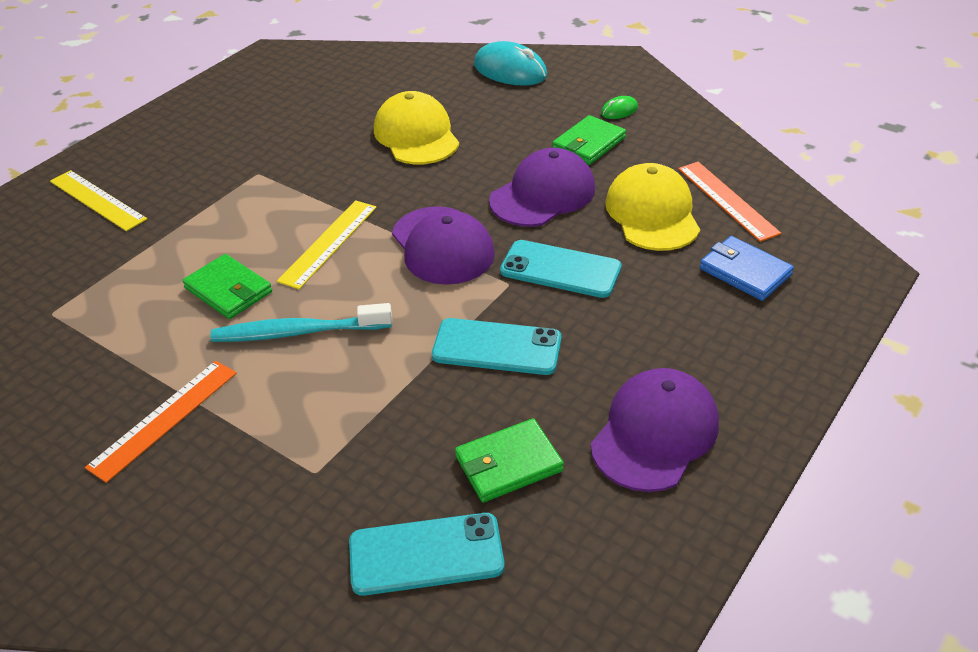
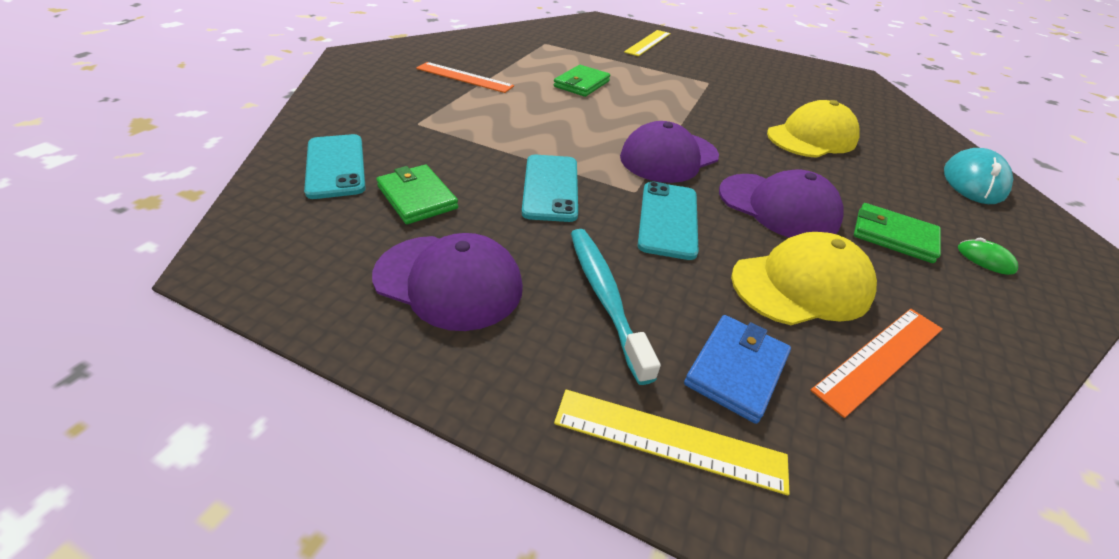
camera: 75 degrees right, 0 degrees up
(299, 332) = (547, 108): turquoise toothbrush -> turquoise toothbrush (605, 297)
(329, 243) = (646, 112): yellow ruler -> yellow ruler (669, 440)

